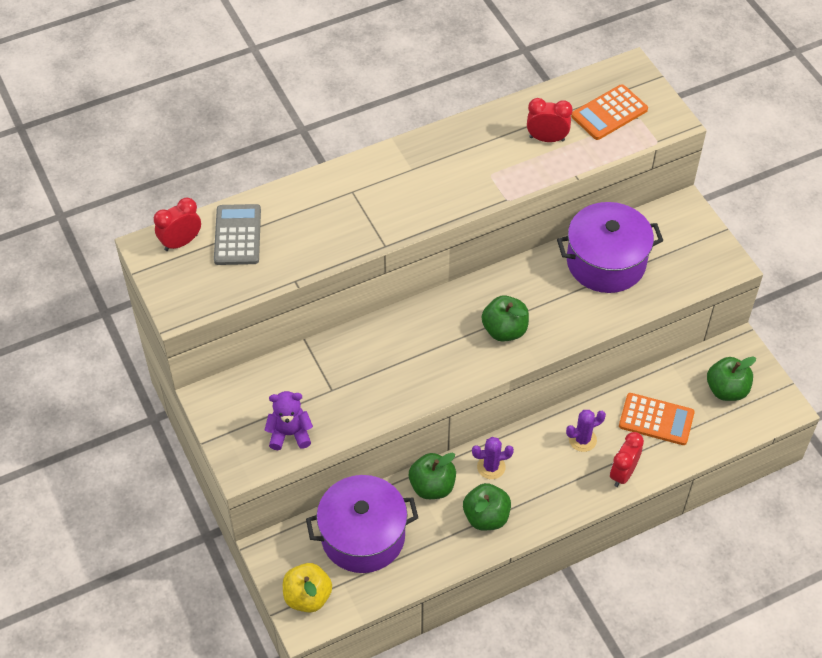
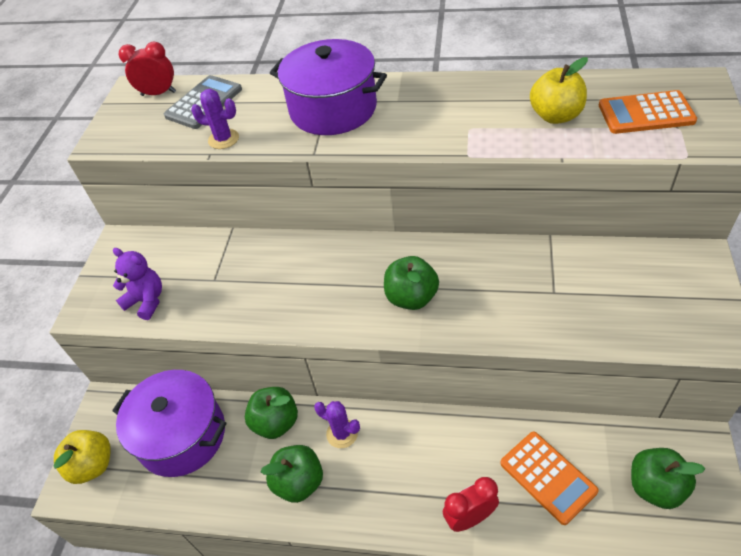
camera: 40 degrees right, 5 degrees down
(547, 139) = (555, 116): red clock -> yellow apple
(582, 440) = (451, 455): purple cactus -> purple cactus (223, 139)
(606, 262) = (569, 277): purple pot -> purple pot (333, 109)

